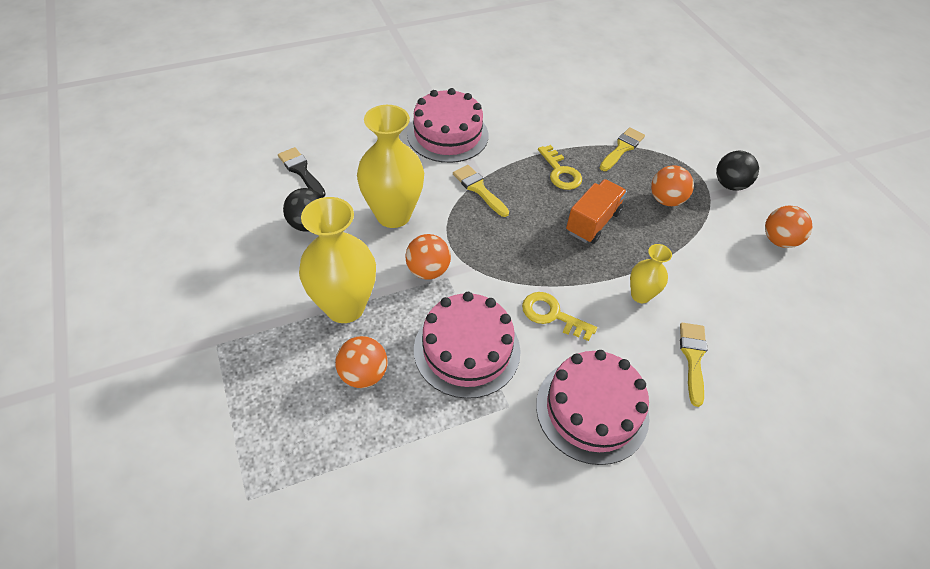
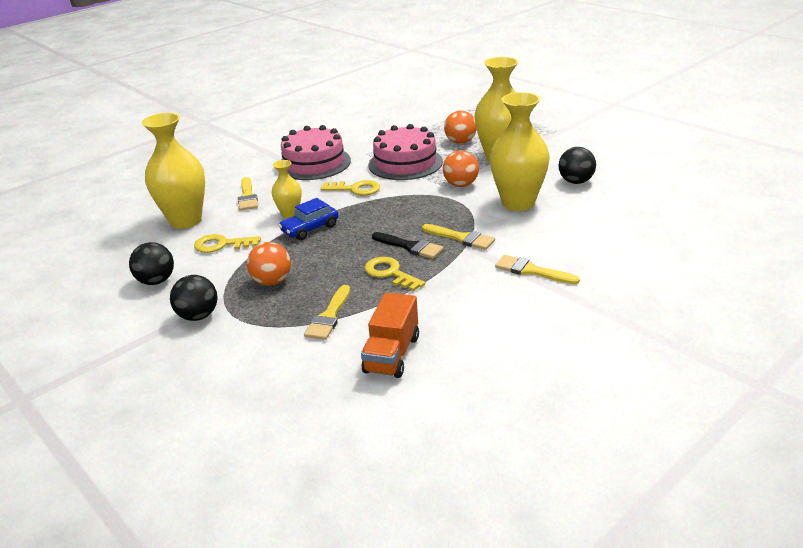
camera: 165 degrees right, 20 degrees down
(301, 171) = (629, 206): black brush -> black brush (410, 247)
(447, 134) = (531, 271): pink cake -> yellow brush
(593, 222) = (342, 245): orange truck -> orange truck (392, 354)
(621, 260) = (310, 229): none -> blue car
(718, 270) = (222, 245): none -> yellow key
(769, 335) = (185, 220): none -> yellow vase
(778, 240) = (156, 281): orange ball -> black ball

